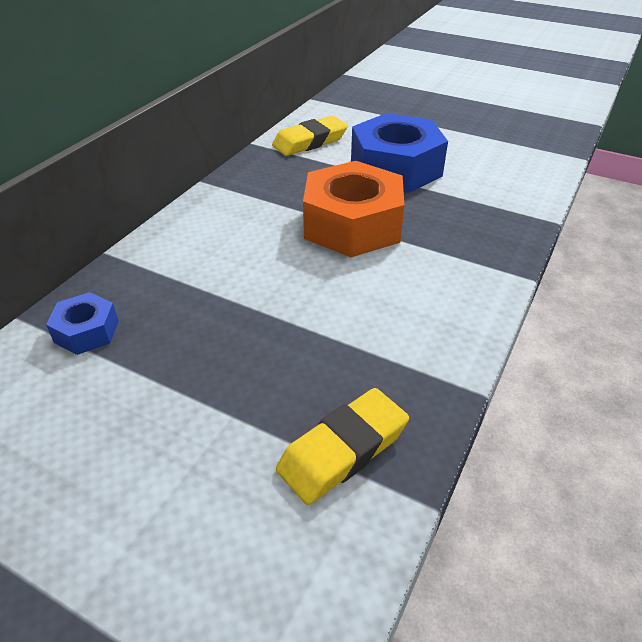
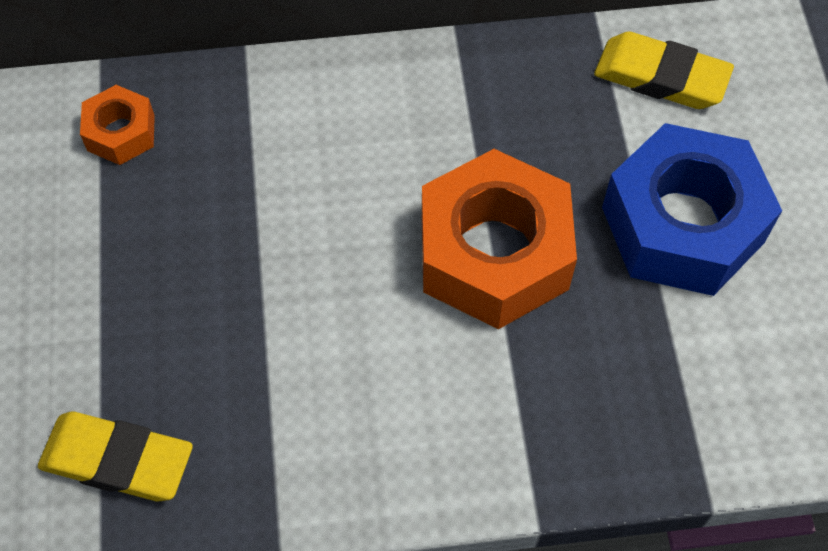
camera: 55 degrees right, 20 degrees up
(87, 331) = (121, 133): blue nut -> orange nut

